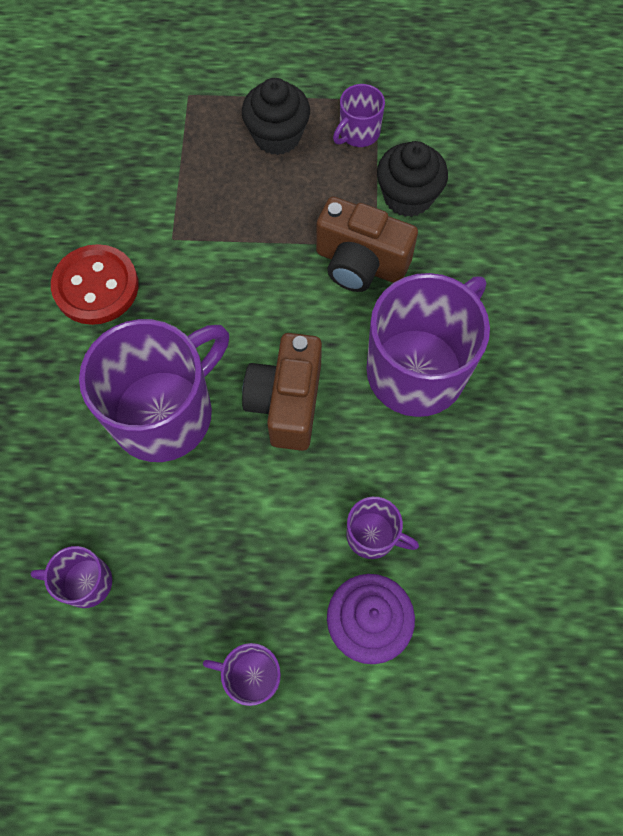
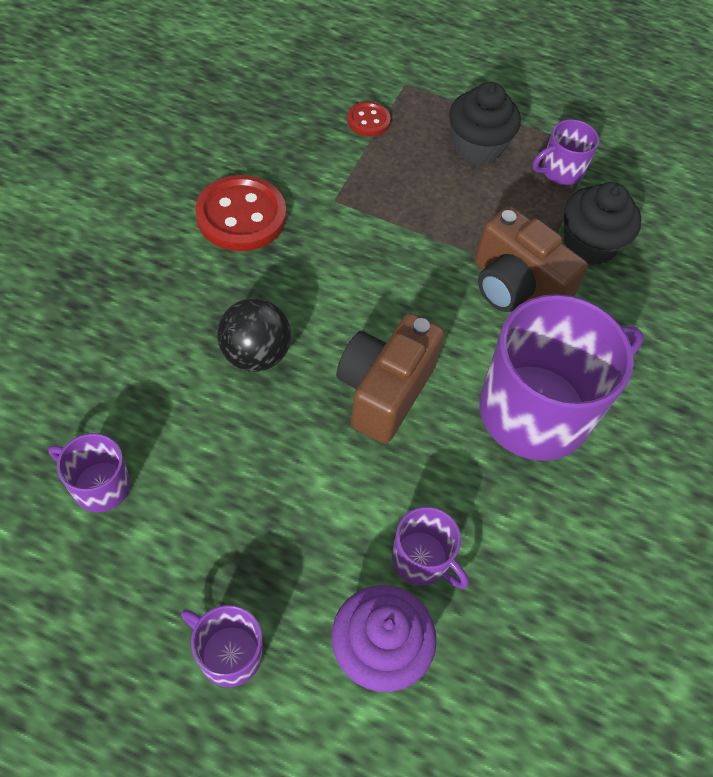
camera: 15 degrees right, 10 degrees down
(165, 413) = (255, 354): purple mug -> black ball
(170, 146) = (368, 121): none -> red button

